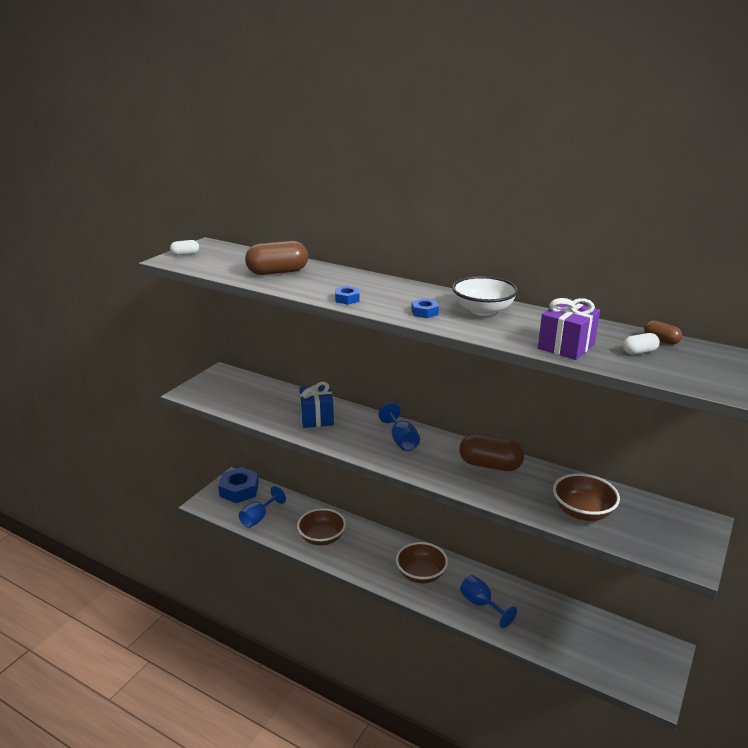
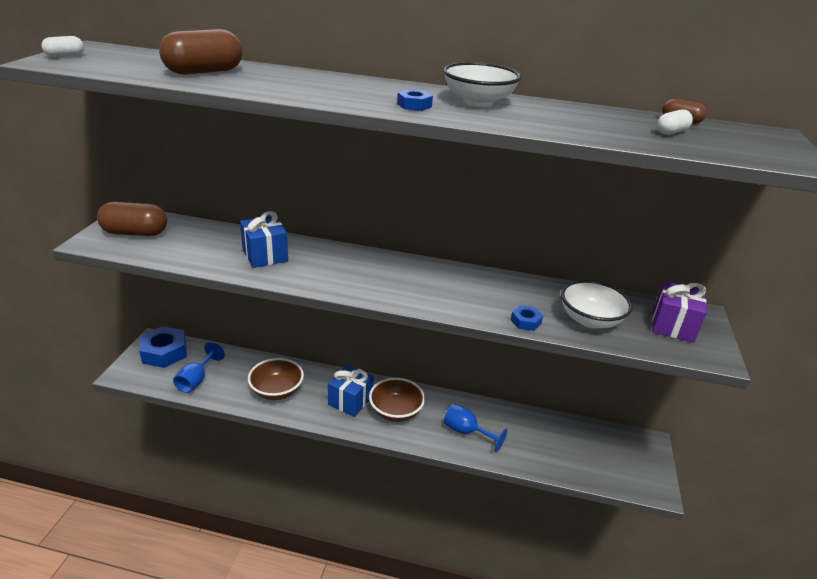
camera: 20 degrees left, 5 degrees up
(347, 299) = (311, 95): blue nut -> blue nut (526, 321)
(383, 557) = (350, 400): none -> blue gift
(401, 440) = (372, 269): blue goblet -> none
(490, 465) = (477, 284): brown capsule -> brown capsule (135, 233)
(566, 346) = (595, 130): purple gift -> purple gift (673, 325)
(582, 512) = (590, 320): brown bowl -> white bowl

